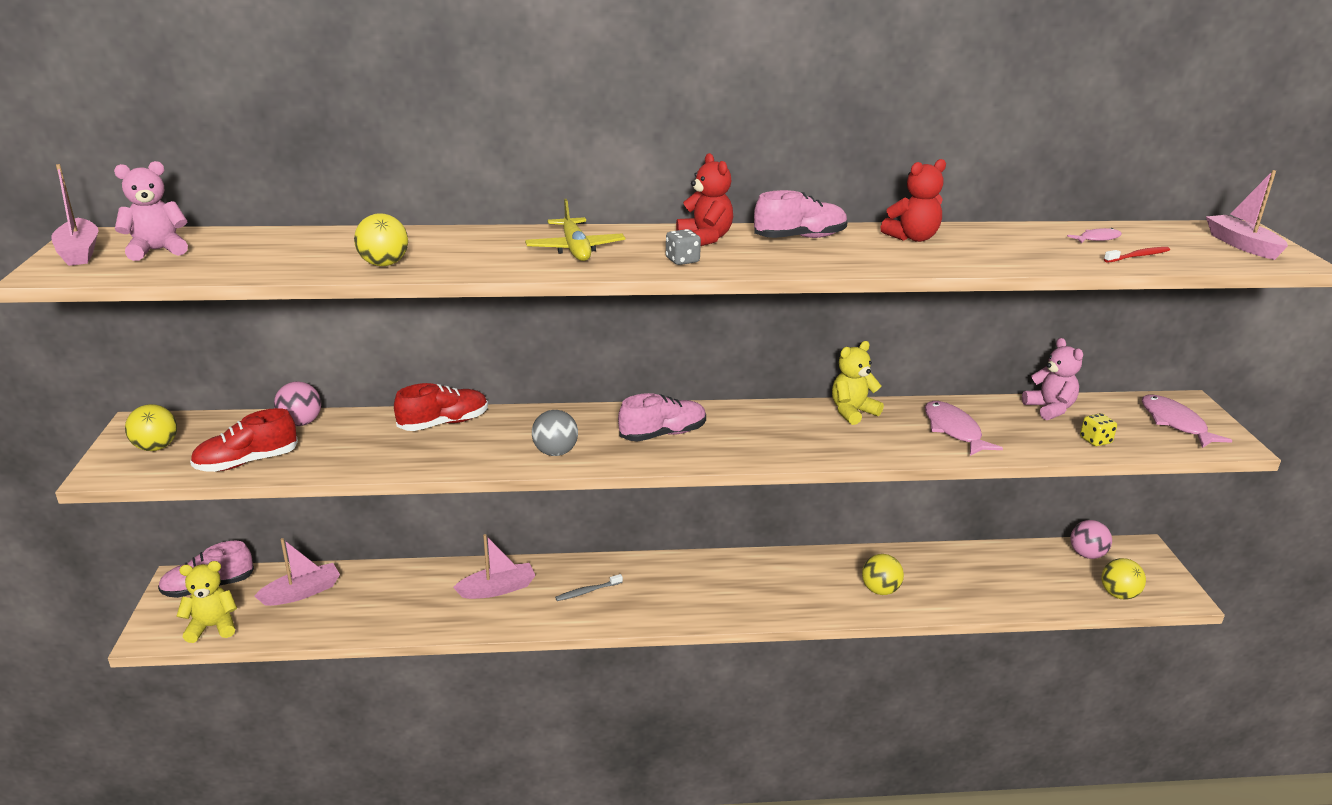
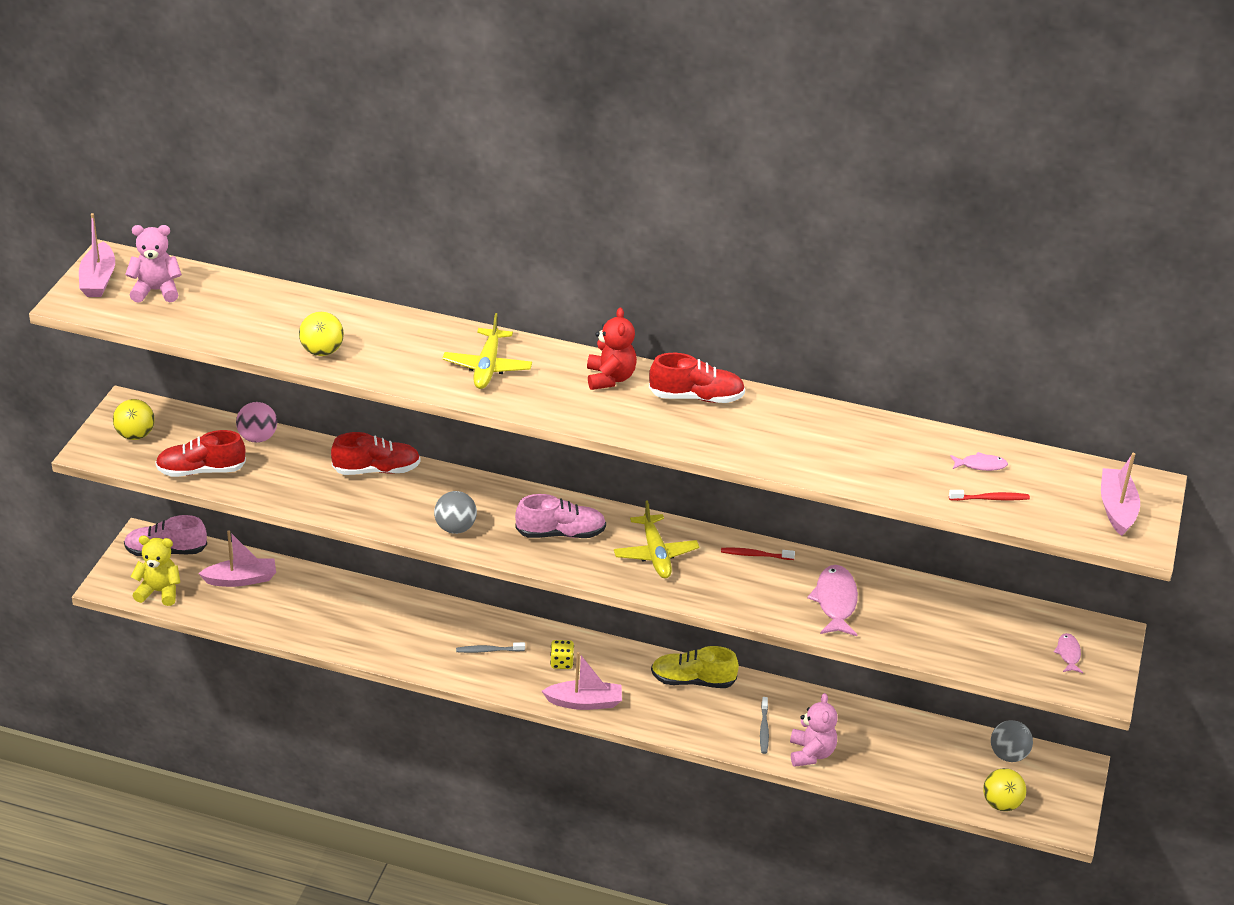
camera: 20 degrees right, 10 degrees up
(497, 589) = (410, 624): pink boat -> pink boat (584, 702)
(682, 260) = (567, 405): grey dice -> none
(764, 430) = (655, 554): none -> yellow plane
(789, 567) = (692, 681): none -> yellow shoe
(800, 238) = (696, 397): pink shoe -> red shoe
(852, 412) = (755, 555): yellow teddy bear -> red toothbrush
(880, 590) = (764, 729): yellow ball -> grey toothbrush
(912, 238) = (801, 422): red teddy bear -> none
(1050, 409) = (956, 603): pink teddy bear -> pink teddy bear (811, 753)
(1086, 554) = (1008, 755): pink ball -> grey ball
(1095, 440) = (964, 650): yellow dice -> yellow dice (561, 662)
(1175, 423) = (1068, 654): pink fish -> pink fish, size x0.54

